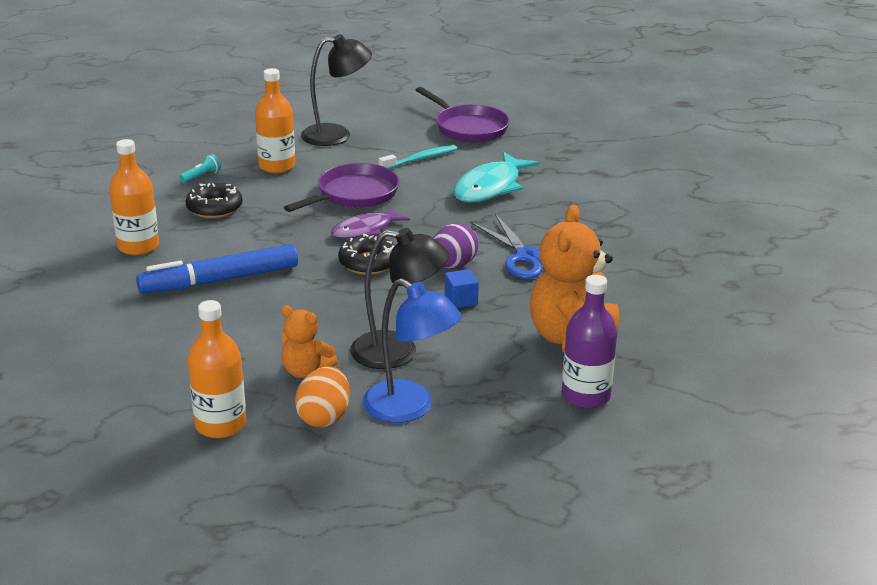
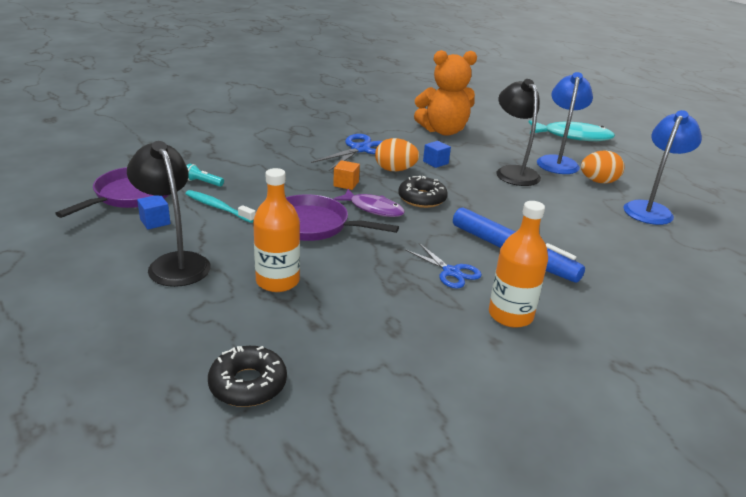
camera: 115 degrees left, 0 degrees up
(201, 176) = (334, 326): turquoise flashlight -> turquoise flashlight (203, 182)
(214, 208) = (398, 293): black donut -> black donut (248, 384)
(220, 239) = (451, 272): none -> blue scissors
(220, 425) = (650, 209): orange bottle -> blue lamp
(306, 371) = (568, 195): orange teddy bear -> none
(410, 133) = (155, 222): none -> blue cube
(433, 227) = (346, 184): none -> orange cube
(453, 265) = (395, 170): purple egg -> orange egg
(490, 187) = (259, 172): turquoise fish -> turquoise fish (573, 136)
(585, 396) = (489, 125): purple bottle -> none

